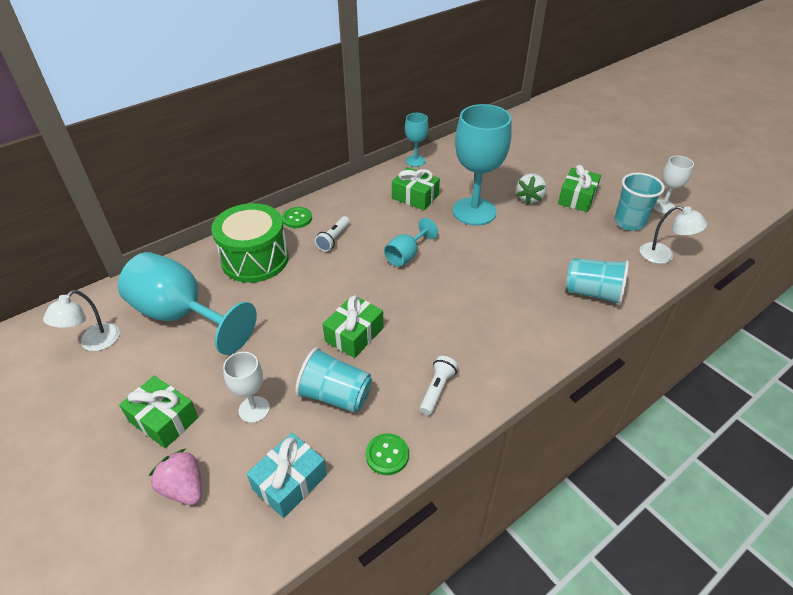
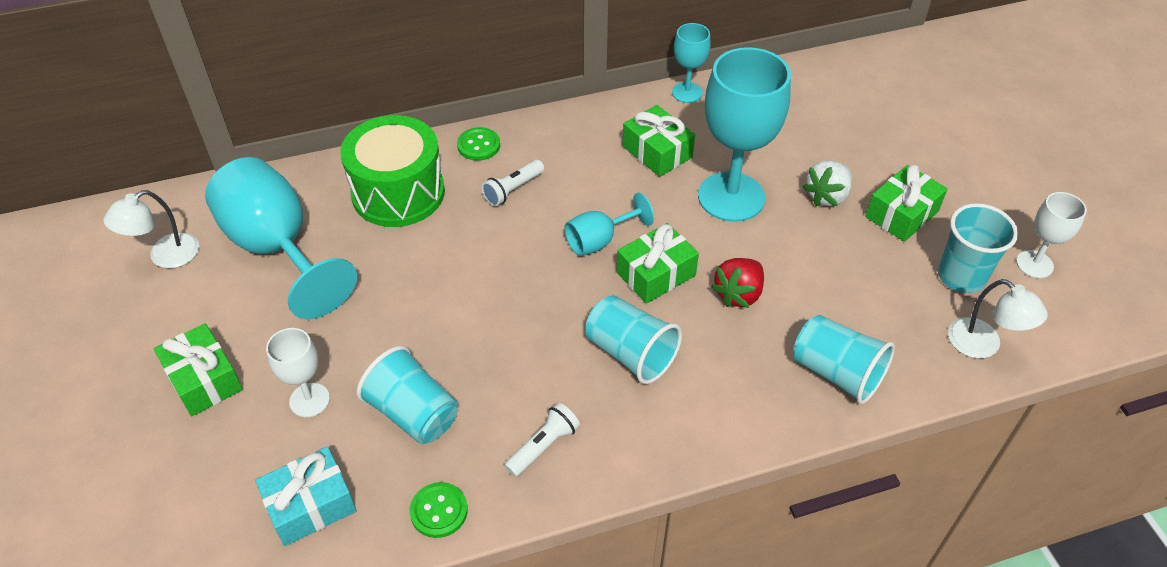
camera: 20 degrees right, 5 degrees up
(184, 488) = (193, 471): pink strawberry -> none
(354, 334) = (475, 337): green gift -> green gift (656, 274)
(463, 316) = (630, 353): none -> turquoise cup
(510, 264) = (738, 294): none -> red strawberry

